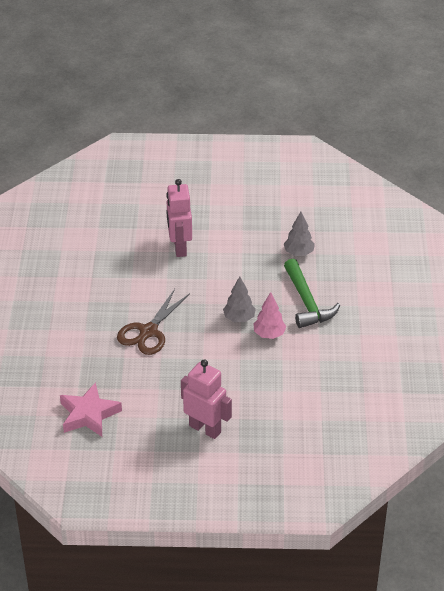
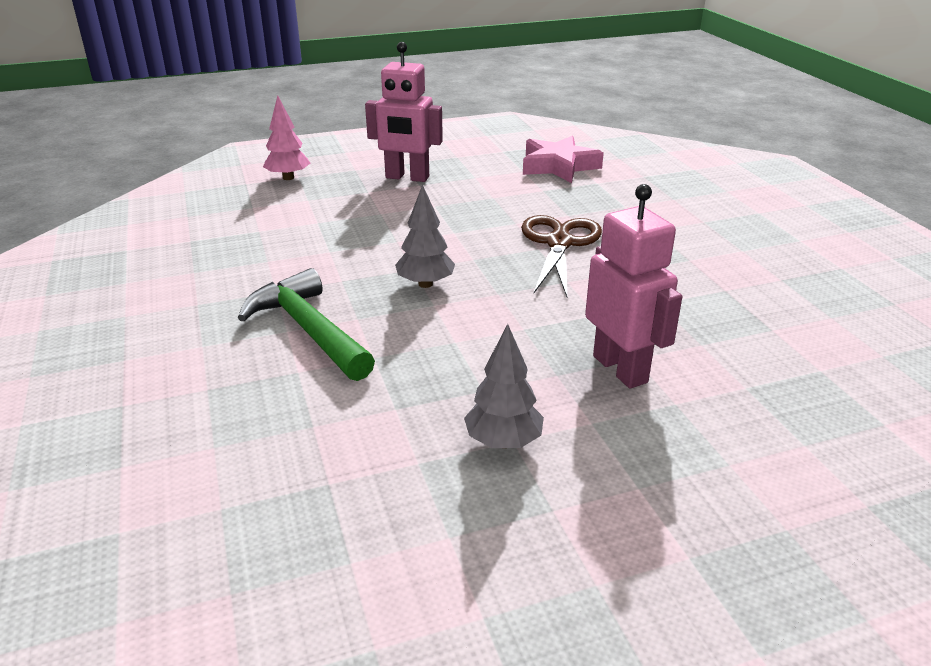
camera: 160 degrees right, 10 degrees down
(269, 334) = (363, 274): pink tree -> pink tree (288, 178)
(298, 253) = (353, 416): grey tree -> grey tree (503, 442)

